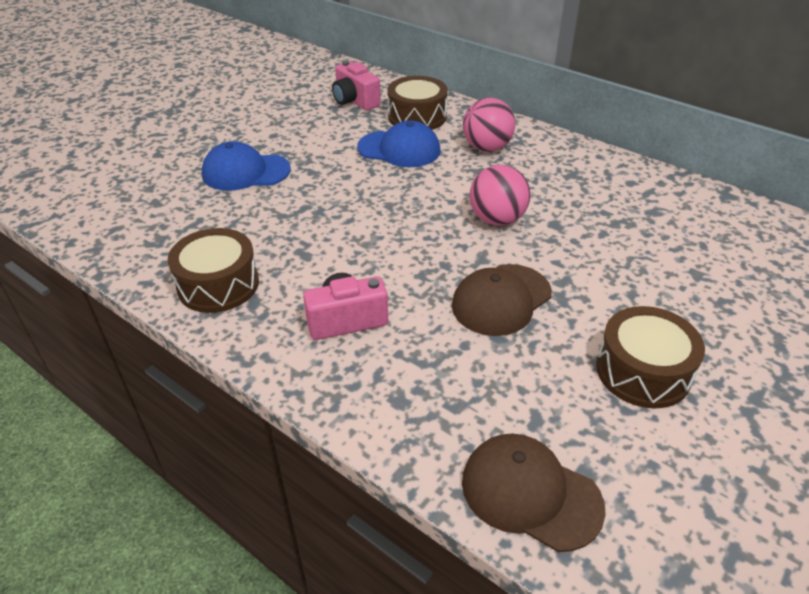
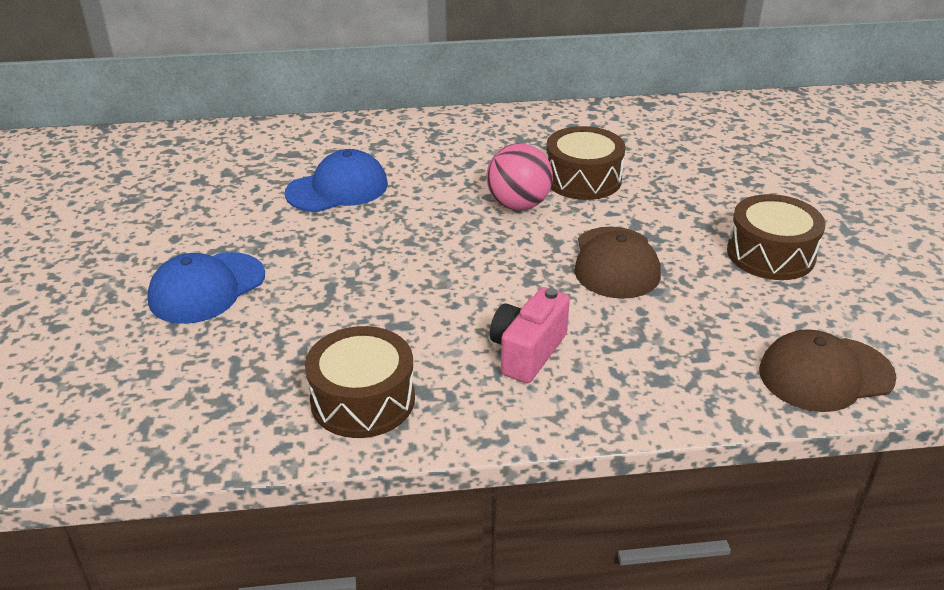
camera: 45 degrees left, 5 degrees down
(355, 101) = (213, 164): pink camera -> none
(417, 117) = (306, 151): brown drum -> brown drum (583, 179)
(486, 148) = (417, 150): pink ball -> none

